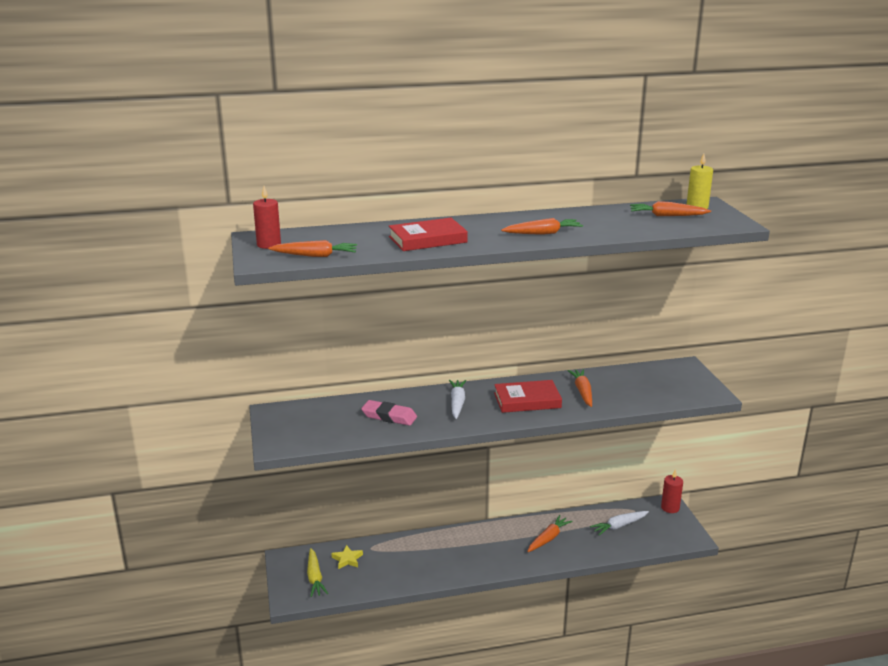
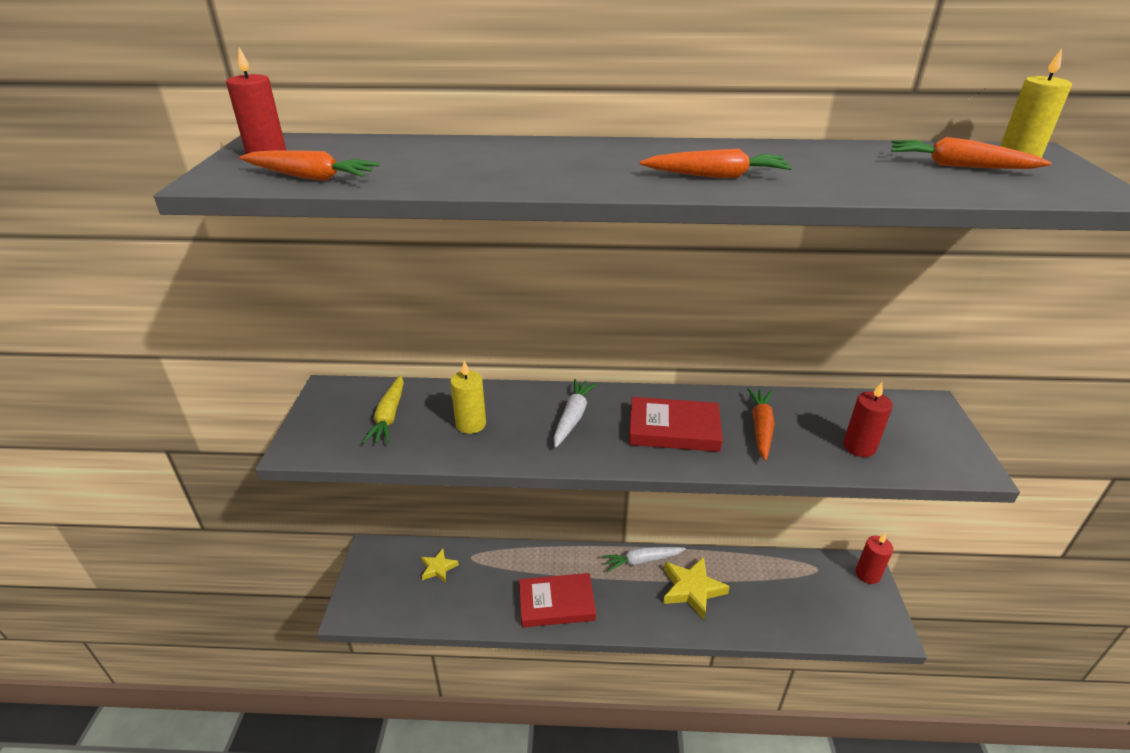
camera: 15 degrees right, 10 degrees up
(315, 577) = (391, 587): yellow carrot -> yellow carrot (389, 416)
(389, 416) = (471, 424): pink eraser -> yellow candle
(428, 239) = (513, 168): red book -> red book (556, 603)
(548, 538) = (692, 589): orange carrot -> yellow star
(619, 526) = (791, 590): white carrot -> white carrot (642, 561)
(645, 393) = (859, 447): none -> red candle

